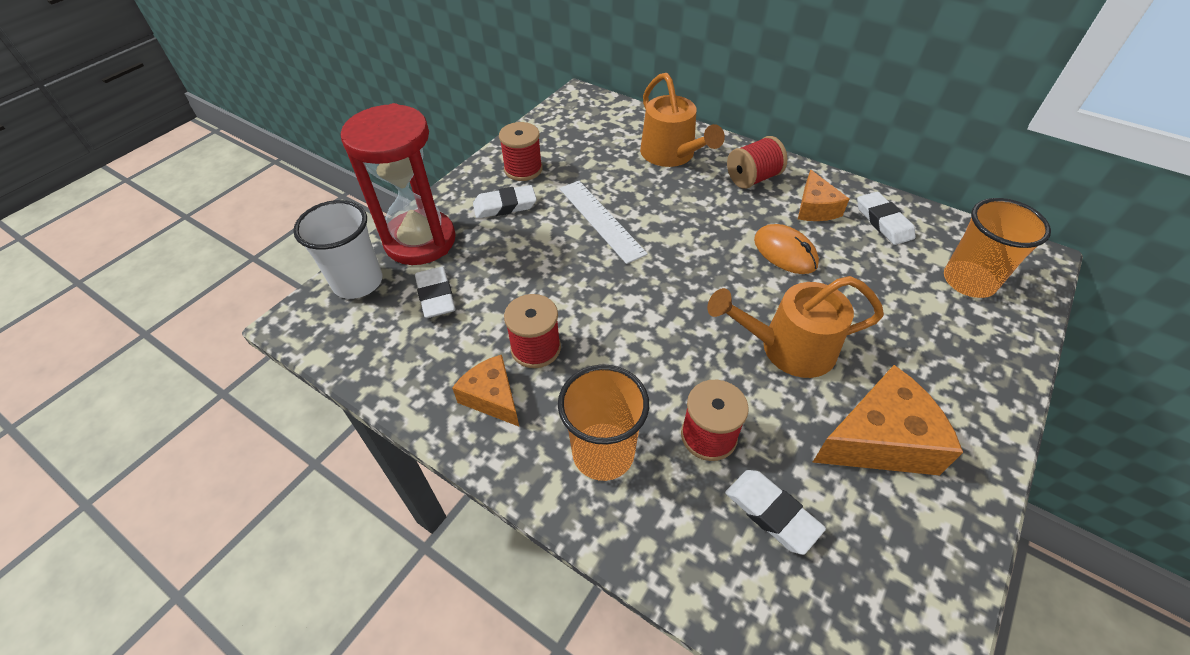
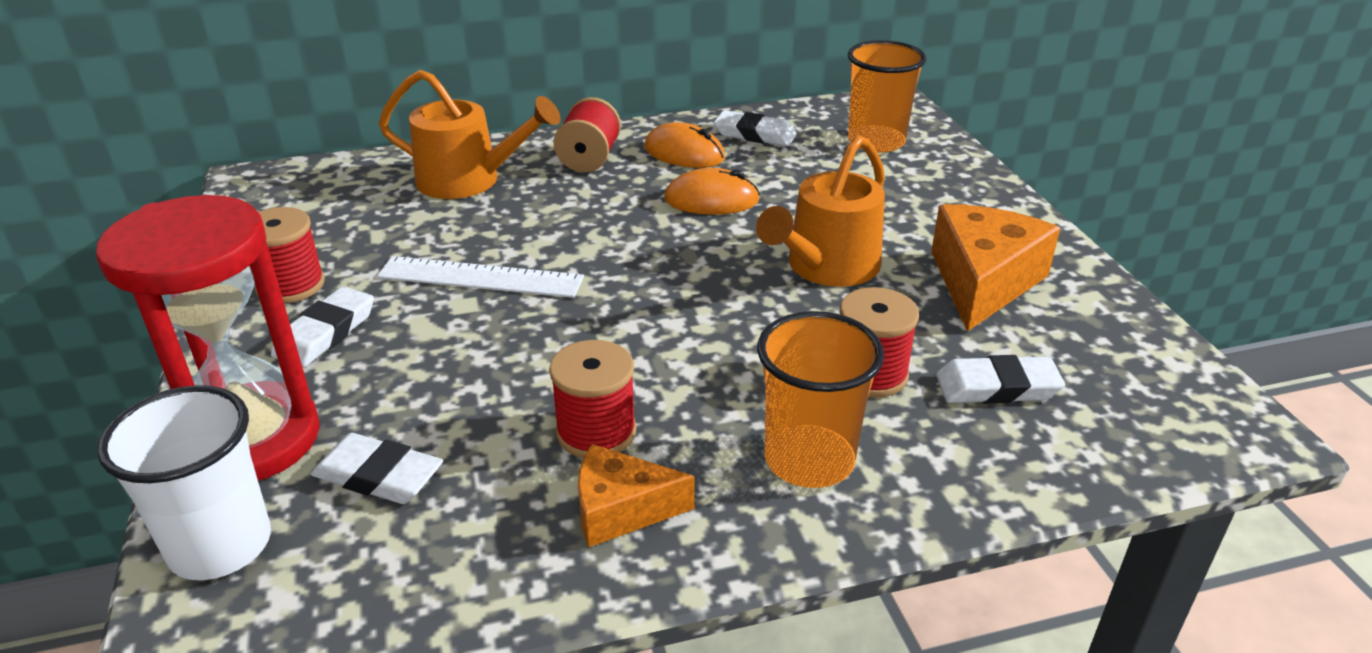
camera: 50 degrees left, 15 degrees down
(815, 208) = (684, 153): orange cheese -> orange mouse

